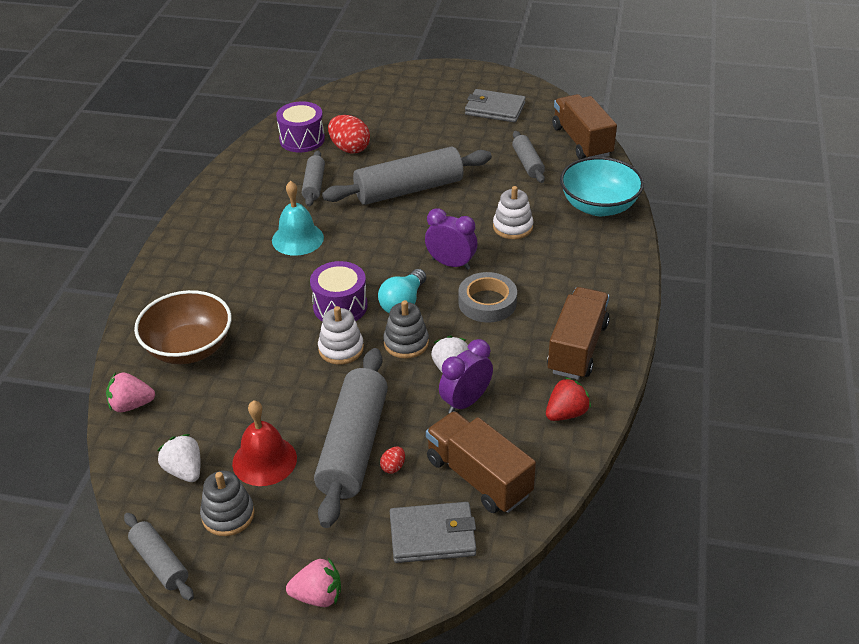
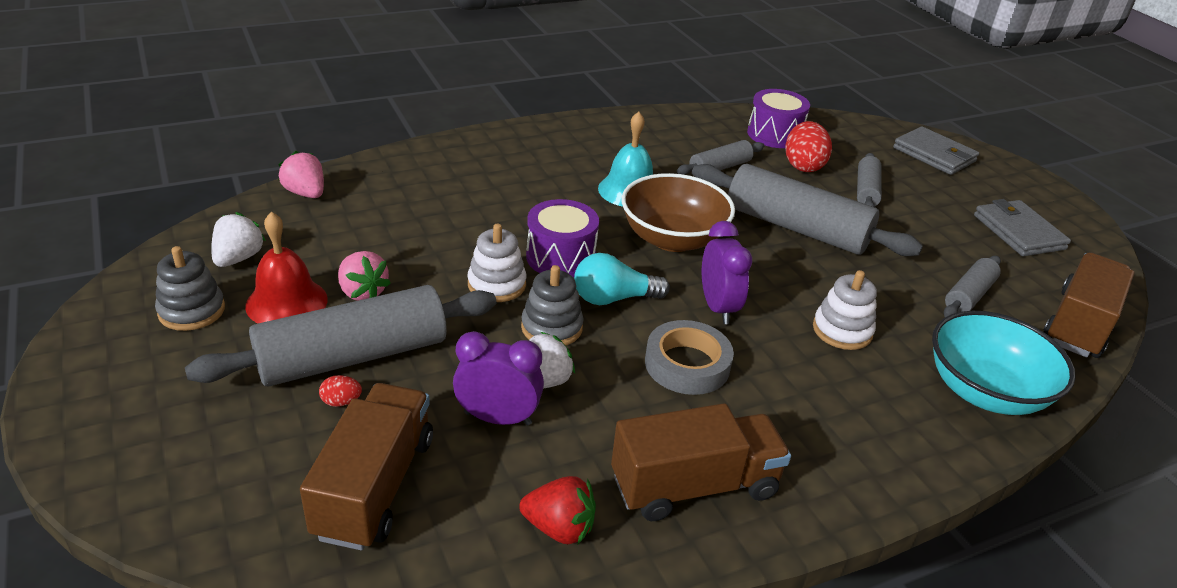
camera: 50 degrees right, 5 degrees down
(160, 562) = (102, 295): grey rolling pin -> grey rolling pin (866, 191)
(189, 348) = (409, 193): brown bowl -> brown bowl (672, 239)
(318, 596) = (99, 427): pink strawberry -> pink strawberry (362, 292)
(432, 535) = (246, 485): grey wallet -> grey wallet (934, 155)

